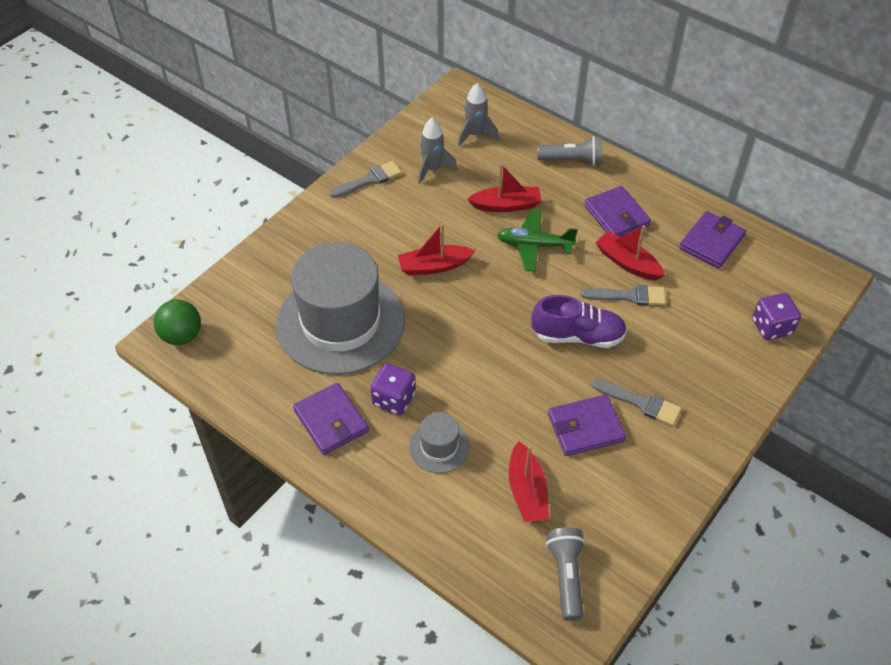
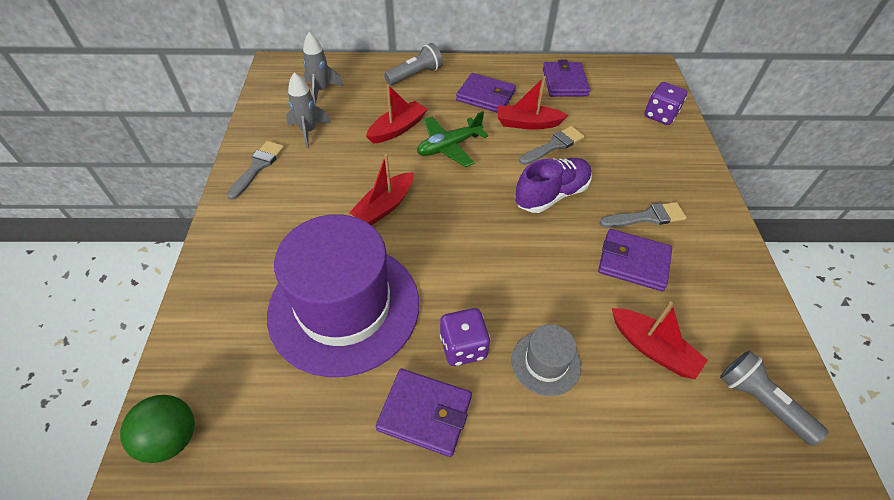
camera: 40 degrees left, 0 degrees up
(340, 322) = (344, 307): grey hat -> purple hat
(585, 428) = (633, 262): purple wallet -> purple wallet turned 75 degrees clockwise

